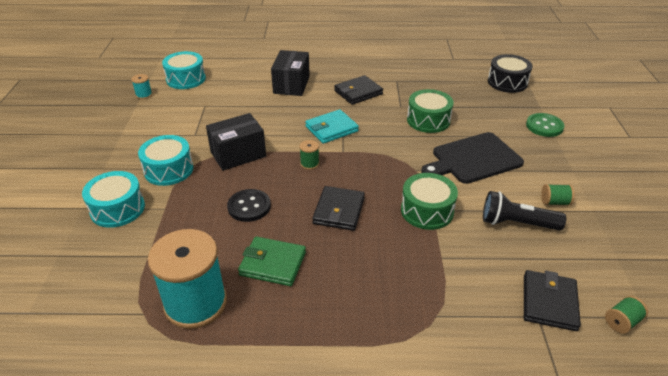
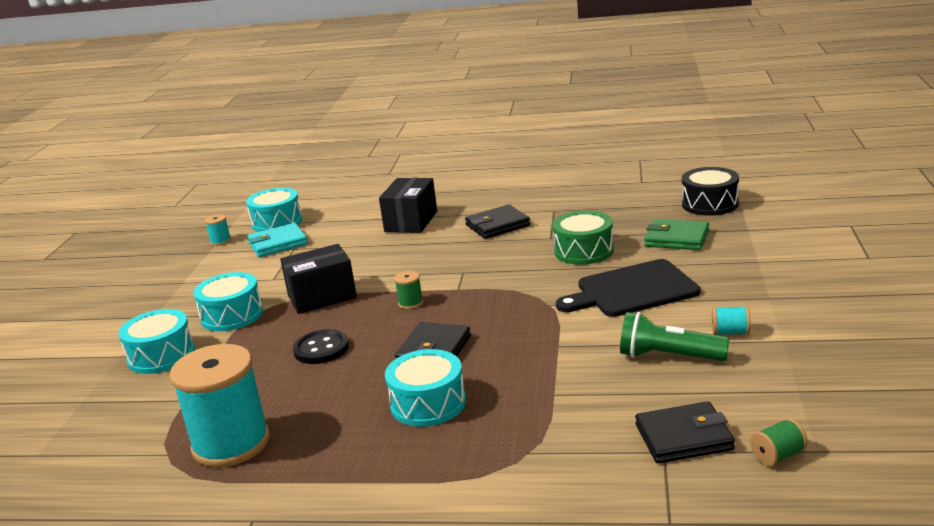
camera: 10 degrees right, 15 degrees down
(272, 264) = (335, 404): green wallet -> green wallet (676, 238)
(331, 129) = (450, 266): turquoise wallet -> turquoise wallet (278, 243)
(347, 265) = (428, 403): none -> turquoise drum
(427, 211) = (550, 347): green drum -> none
(516, 223) = (668, 356): black flashlight -> green flashlight
(544, 126) = (746, 250): green button -> none
(549, 302) = (684, 437): black wallet -> black wallet turned 60 degrees clockwise
(554, 202) = (730, 332): green spool -> turquoise spool

